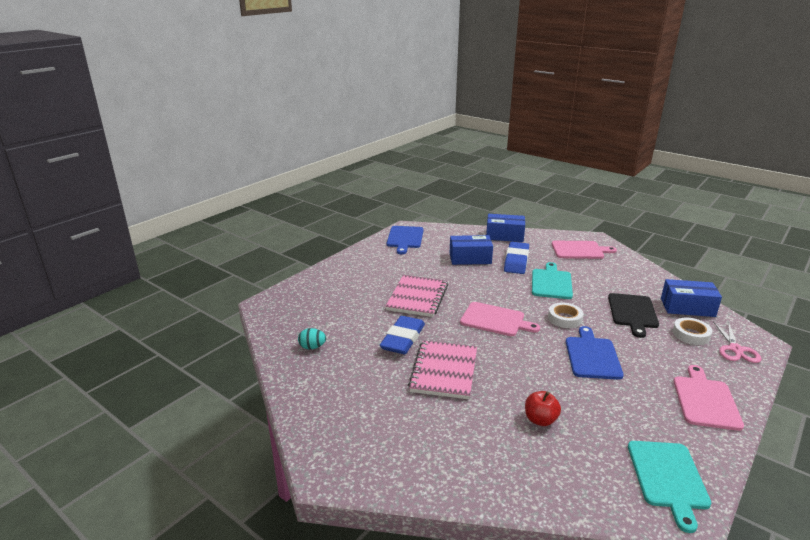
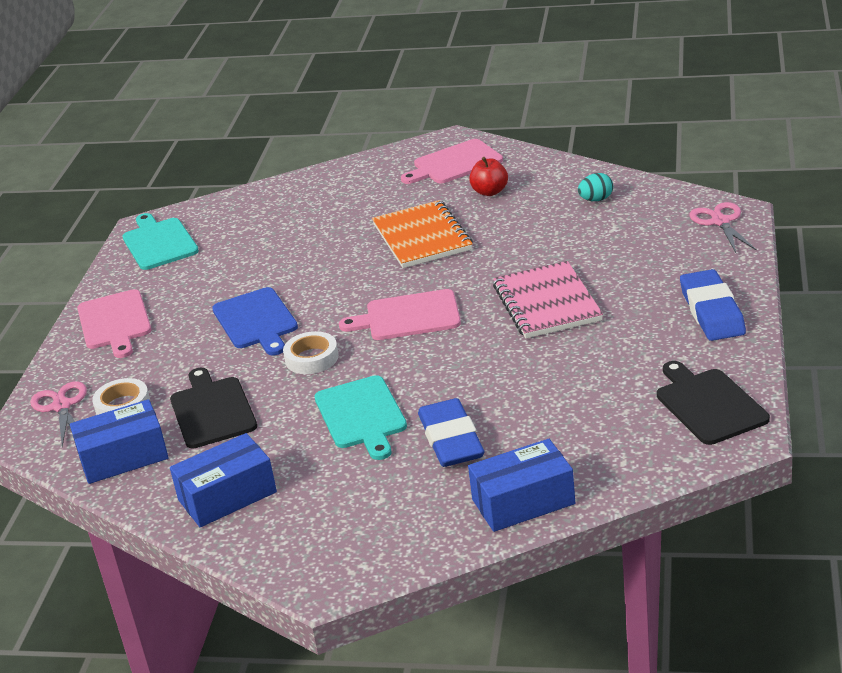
camera: 155 degrees right, 5 degrees up
(279, 302) = (720, 222): none -> pink scissors
(403, 339) = (504, 248): blue eraser -> blue eraser (711, 311)
(405, 238) = (709, 404): blue cutting board -> black cutting board
(444, 371) = (422, 237): pink notebook -> orange notebook
(470, 258) = (538, 409): blue box -> blue box (227, 496)
(540, 420) = (291, 238): red apple -> red apple (490, 192)
(579, 250) = (344, 525): pink cutting board -> pink cutting board (454, 163)

